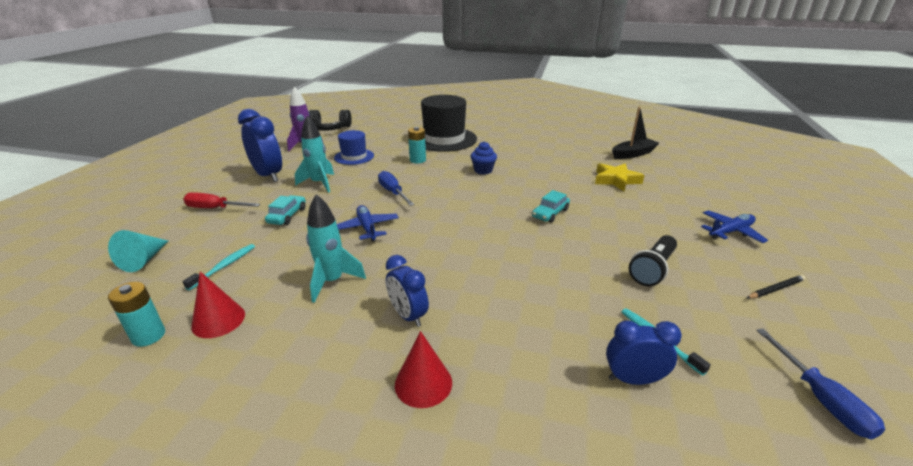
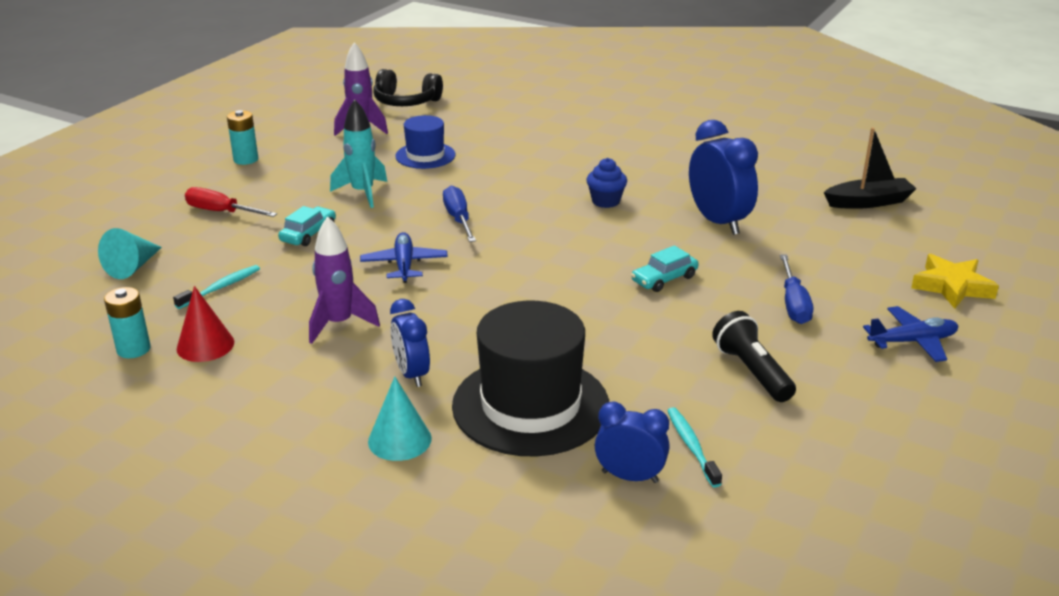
camera: 15 degrees right, 0 degrees up
(268, 176) = (298, 172): blue clock -> blue clock (718, 222)
(332, 281) = (339, 324): turquoise rocket -> purple rocket
(417, 160) = (516, 172): turquoise battery -> turquoise battery (246, 159)
(423, 383) = (399, 440): red cone -> turquoise cone
(444, 139) = (574, 140): black hat -> black hat (530, 405)
(616, 180) = (803, 242): yellow star -> yellow star (952, 286)
(652, 269) = (752, 371): black flashlight -> black flashlight turned 105 degrees clockwise
(775, 289) = (901, 420): black pencil -> none
(820, 398) = (833, 531): blue screwdriver -> blue screwdriver (793, 304)

